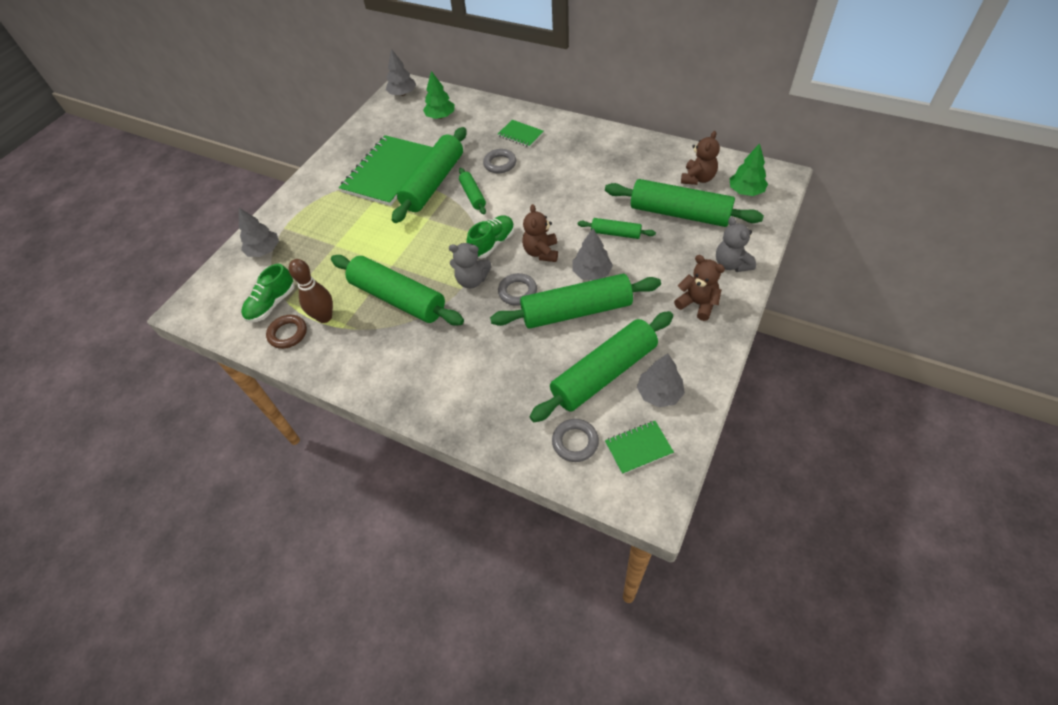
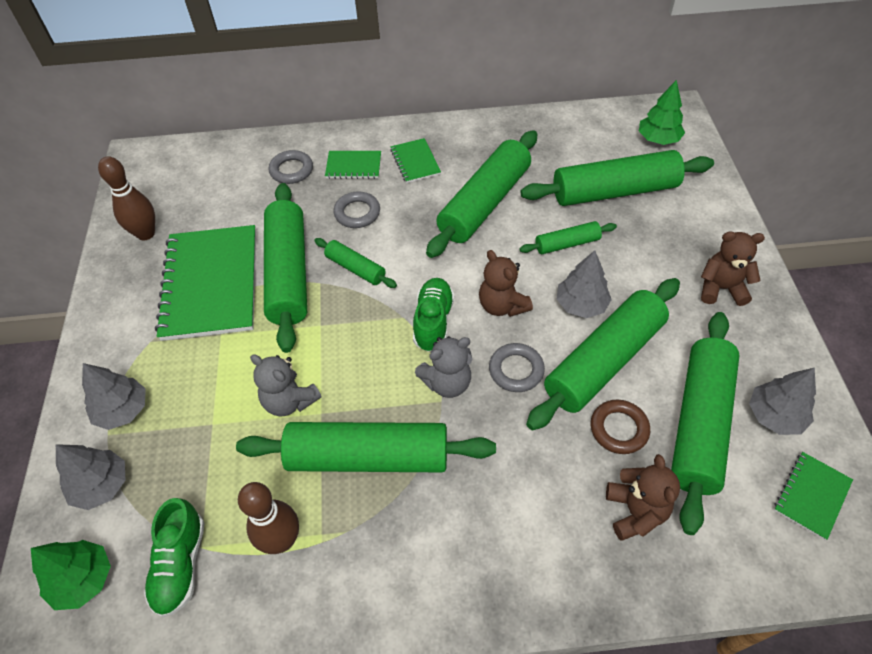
camera: 35 degrees left, 0 degrees up
(288, 334) = (244, 597): brown ring -> brown ring (619, 429)
(376, 131) = (146, 233): none -> brown bowling pin
(402, 94) = (146, 168): grey tree -> grey tree (123, 410)
(440, 116) = (226, 180): green tree -> green tree (83, 579)
(561, 146) = (415, 162): none -> green notebook
(575, 442) = (743, 530): grey ring -> grey ring (291, 170)
(583, 187) = (484, 203): none -> green rolling pin
(697, 178) = (599, 144): brown teddy bear -> brown teddy bear (635, 511)
(731, 264) = (714, 227): grey teddy bear -> grey teddy bear (289, 401)

